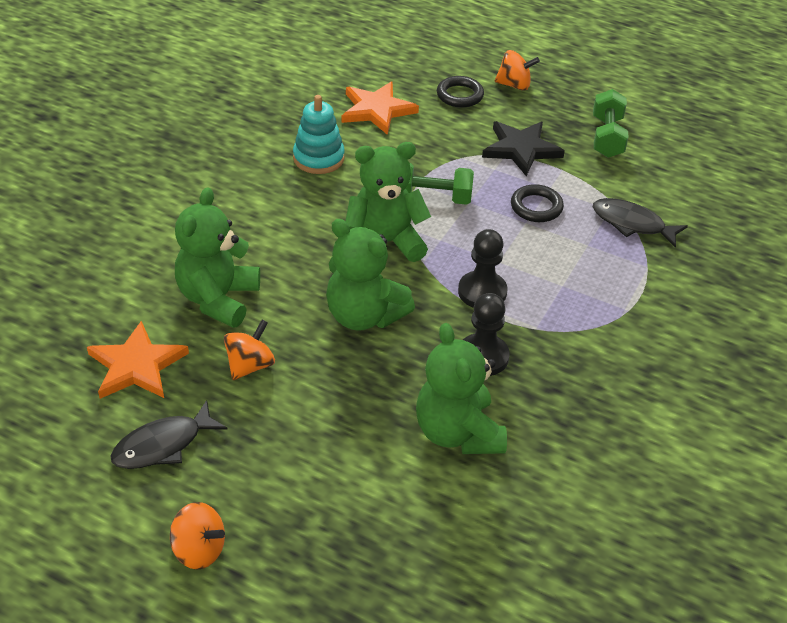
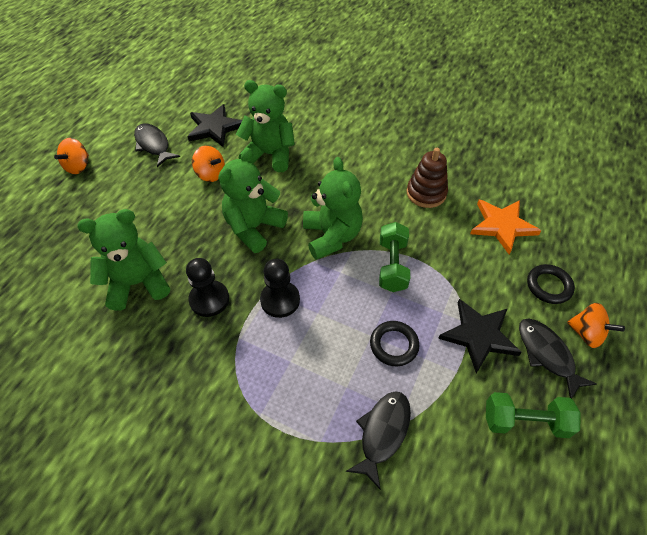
camera: 90 degrees right, 10 degrees up
(136, 365) = (215, 128): orange star -> black star
(318, 158) = (426, 193): turquoise stacking toy -> brown stacking toy
(514, 85) = (586, 333): orange spinning top -> orange spinning top turned 60 degrees counterclockwise
(538, 112) = (547, 354): none -> black fish

